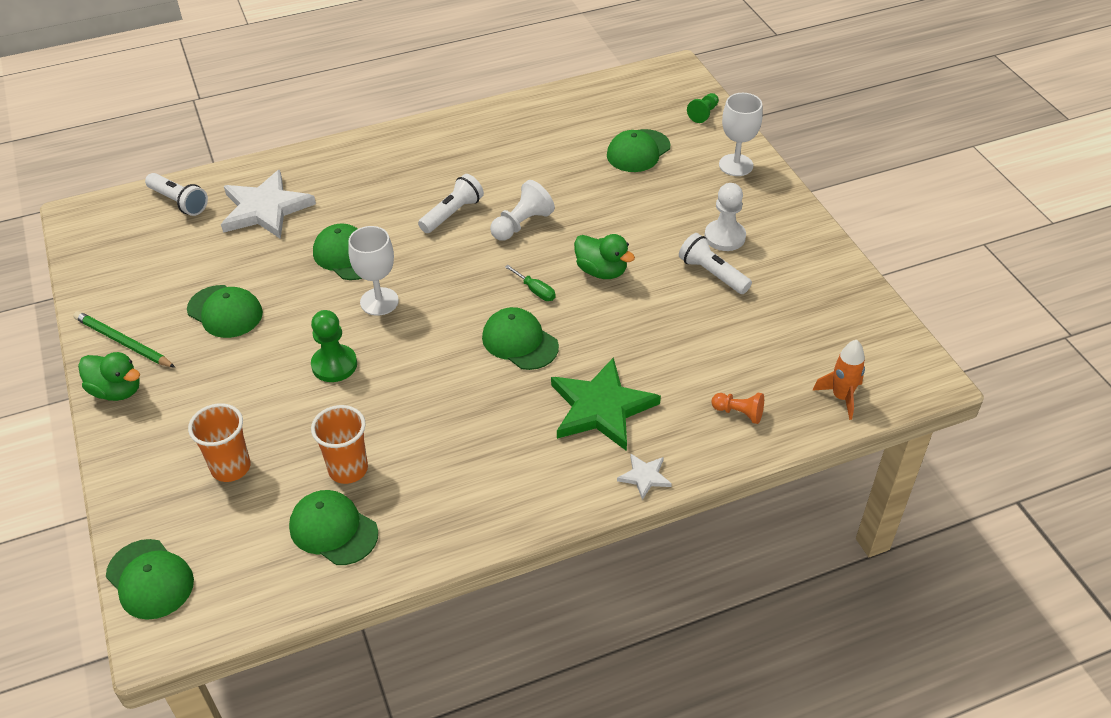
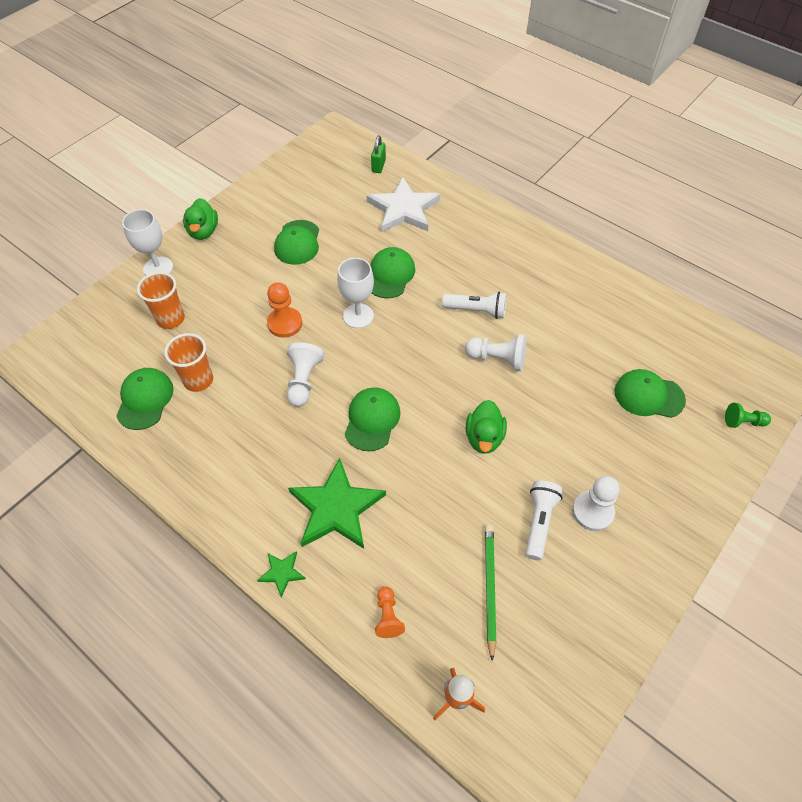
camera: 60 degrees right, 10 degrees up
(123, 342) = (243, 211): green pencil -> green pencil (489, 588)
(150, 579) = (70, 329): green cap -> none
(179, 202) = (378, 166): white flashlight -> green padlock
(334, 365) = (285, 323): green pawn -> orange pawn
(427, 377) = (303, 381): none -> white pawn
(535, 291) = (431, 403): green screwdriver -> none
(644, 477) = (282, 573): white star -> green star
(736, 165) = (695, 479): white goblet -> white goblet (158, 268)

